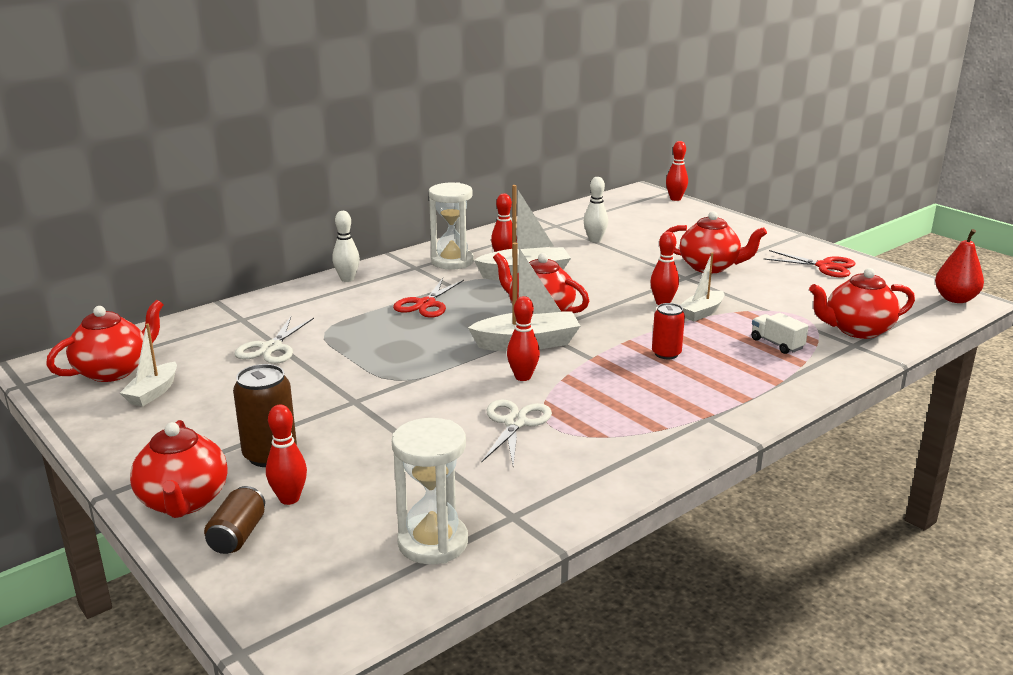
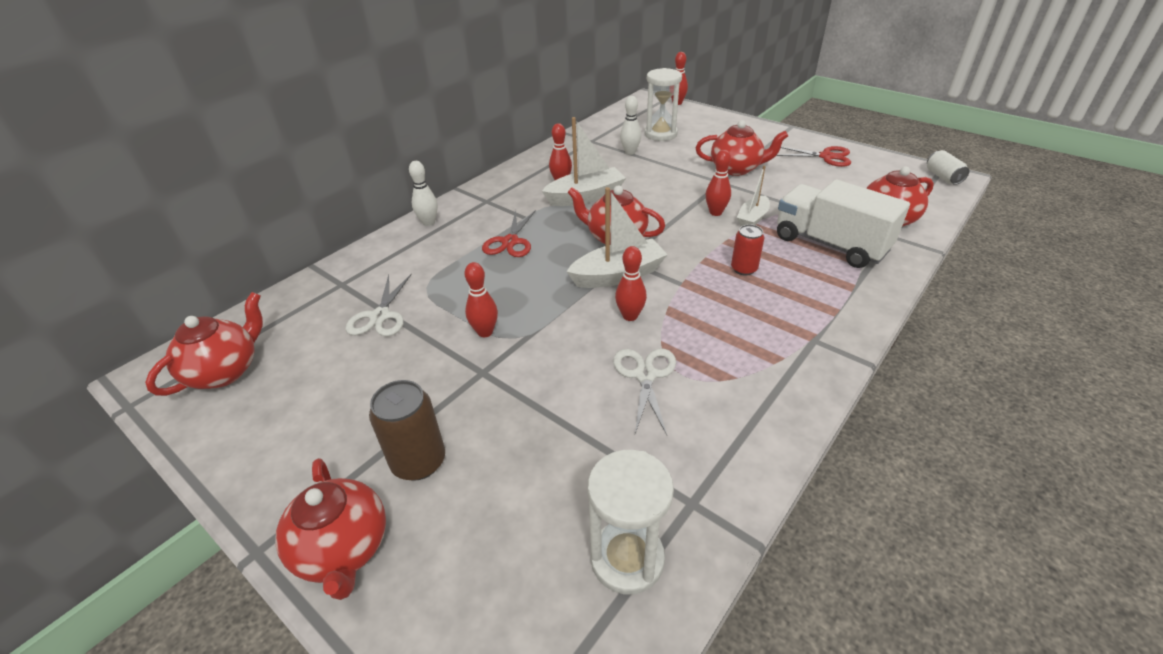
camera: 10 degrees left, 15 degrees up
(153, 392) = (273, 394): white boat -> none
(237, 535) = (416, 591): brown can -> none
(289, 499) = (457, 522): red bowling pin -> red bowling pin (485, 332)
(452, 261) = (517, 190): white hourglass -> white hourglass (660, 134)
(777, 344) = (830, 244): white truck -> white truck, size x2.29
(955, 299) = (943, 177): red pear -> white can

